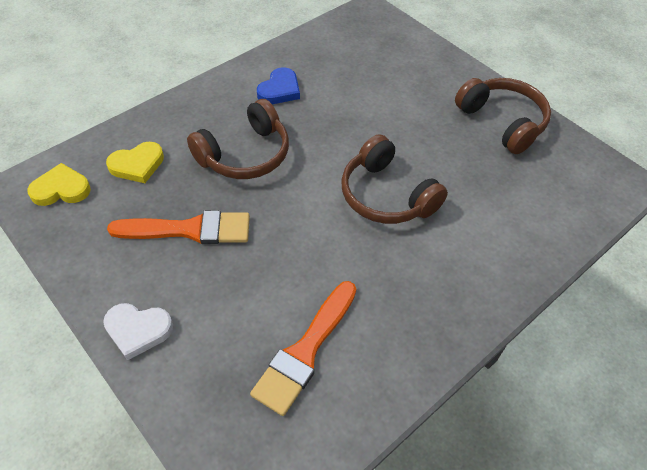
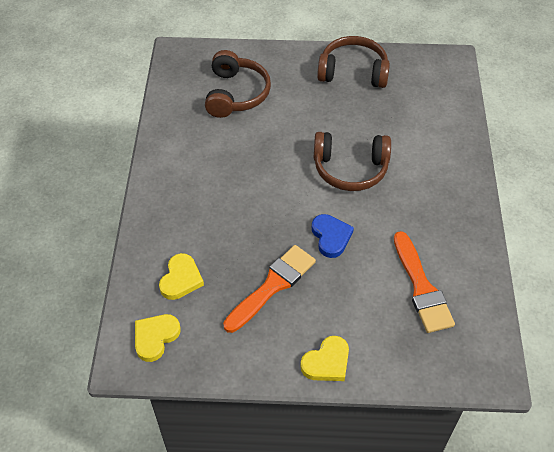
camera: 45 degrees left, 0 degrees up
(138, 330) = (327, 362): white heart -> yellow heart
(245, 154) = (238, 214): brown headphones -> brown headphones (236, 94)
(279, 90) = (199, 155): blue heart -> blue heart (331, 237)

